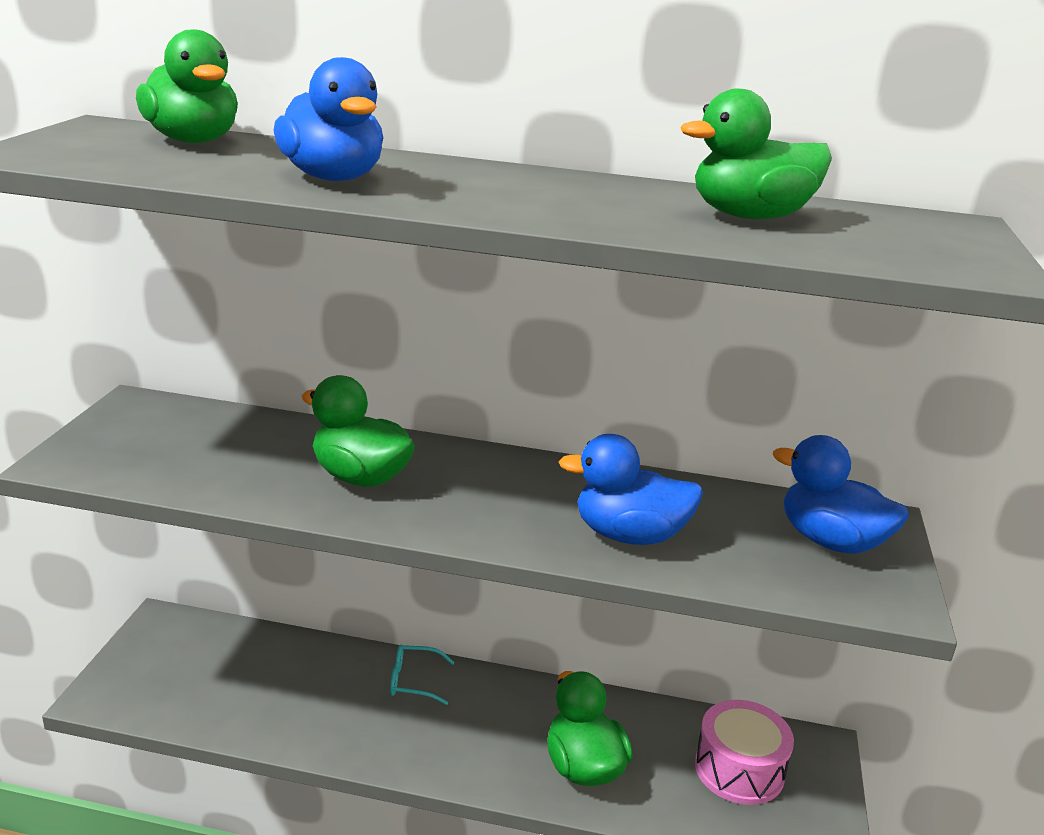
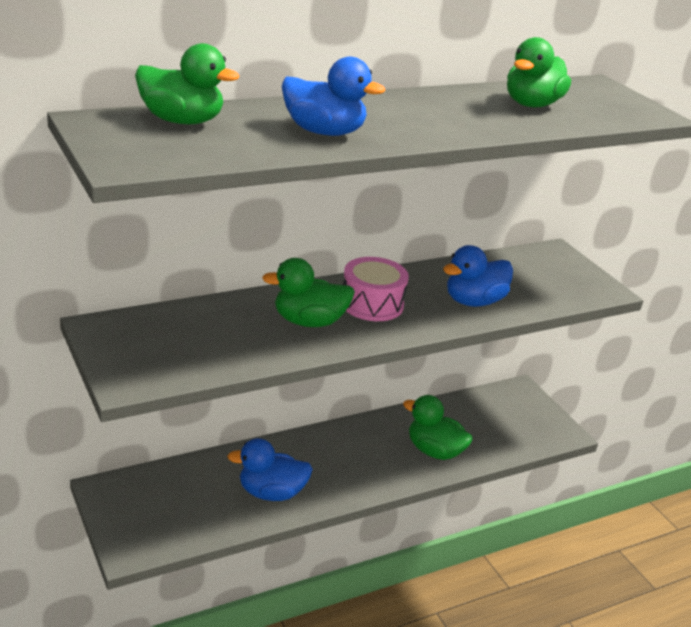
camera: 40 degrees left, 5 degrees up
(413, 681) = (302, 449): turquoise glasses -> none
(739, 769) = (500, 417): pink drum -> pink drum (372, 304)
(831, 541) = (551, 270): blue duck -> blue duck (271, 493)

